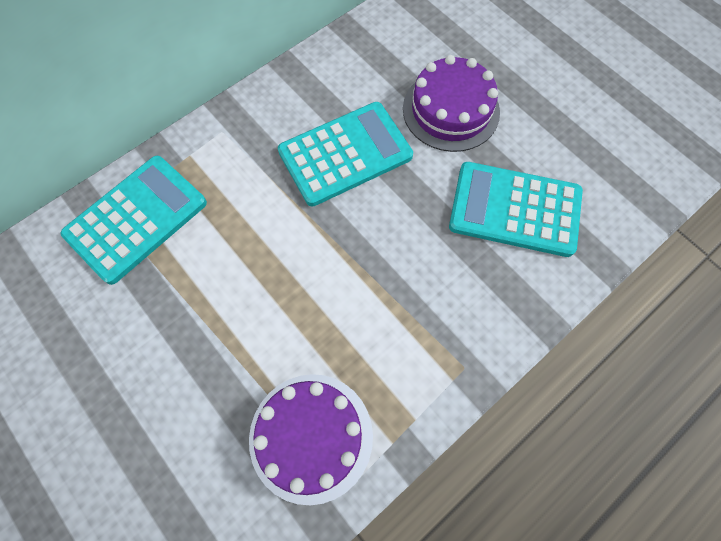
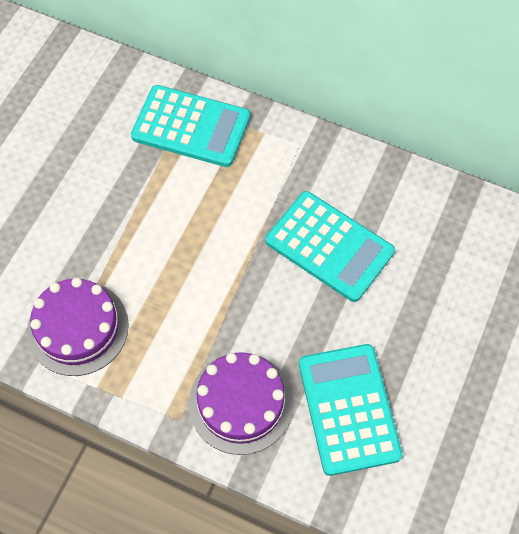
camera: 65 degrees right, 5 degrees down
(451, 110) = (425, 314): purple cake -> purple cake (241, 403)

